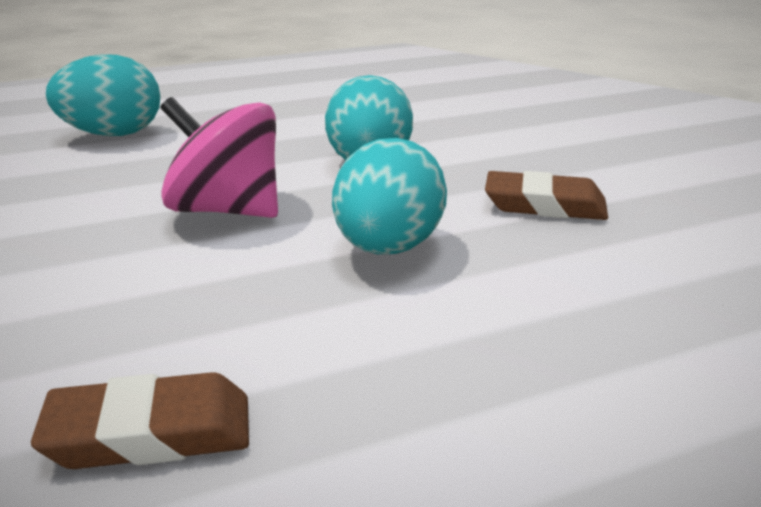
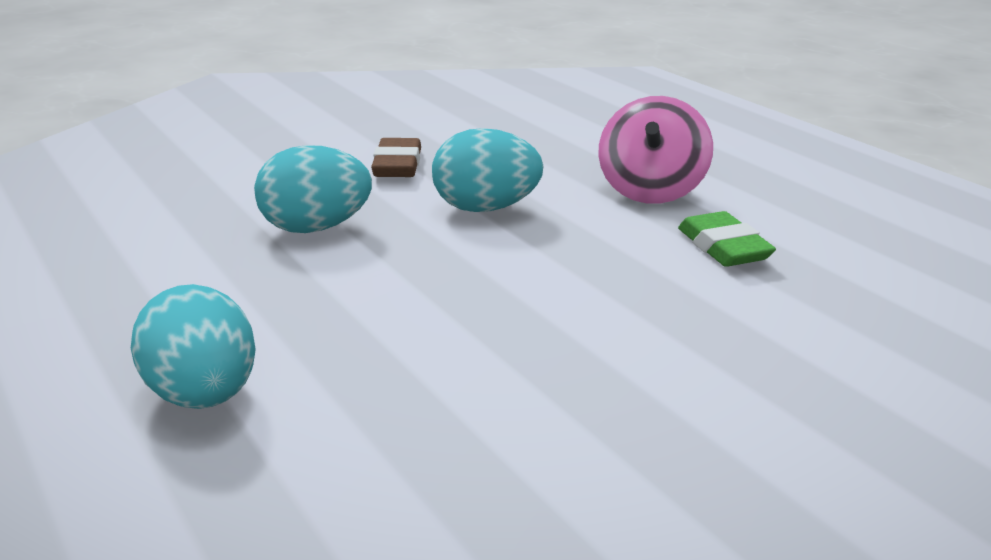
camera: 100 degrees left, 0 degrees up
(149, 433) = (723, 247): brown eraser -> green eraser
(226, 210) = (436, 276): pink spinning top -> pink spinning top (651, 191)

